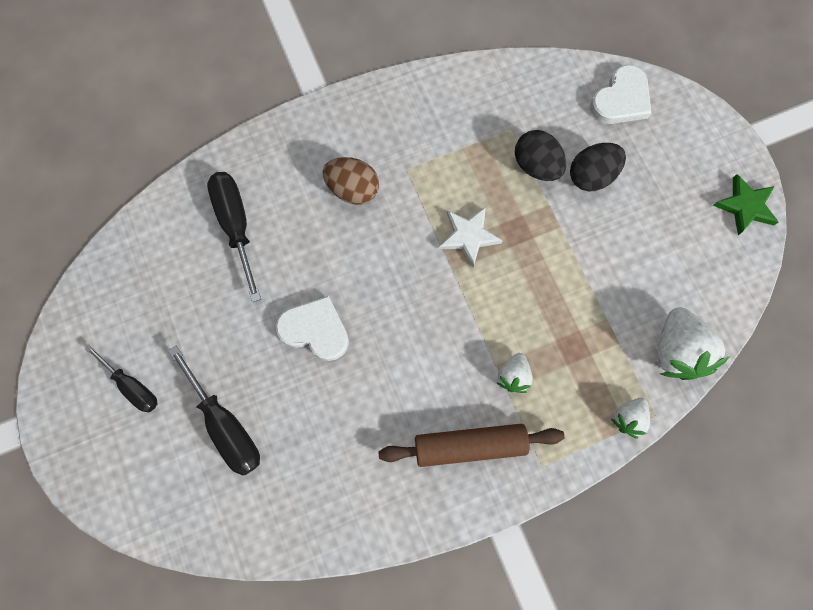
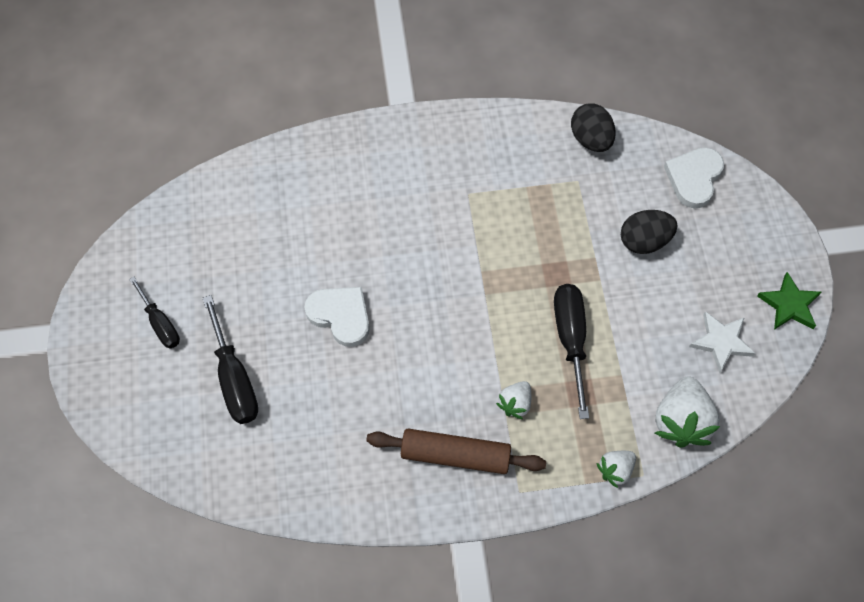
camera: 15 degrees right, 10 degrees down
(236, 225) = (295, 206): black screwdriver -> black screwdriver (570, 339)
(353, 189) = (412, 200): brown egg -> none
(469, 236) = (509, 267): white star -> white star (721, 342)
(536, 166) = (593, 219): black egg -> black egg (590, 139)
(621, 99) = (694, 178): white heart -> white heart turned 150 degrees clockwise

